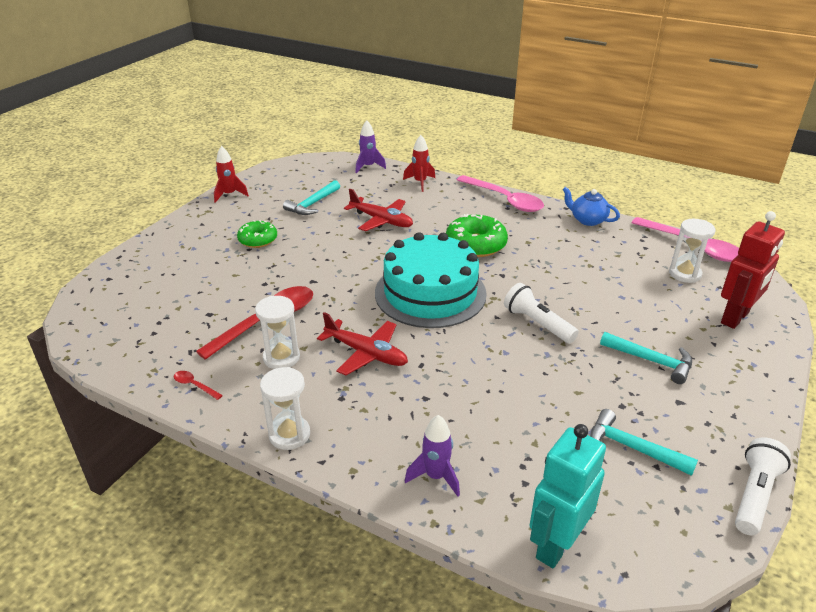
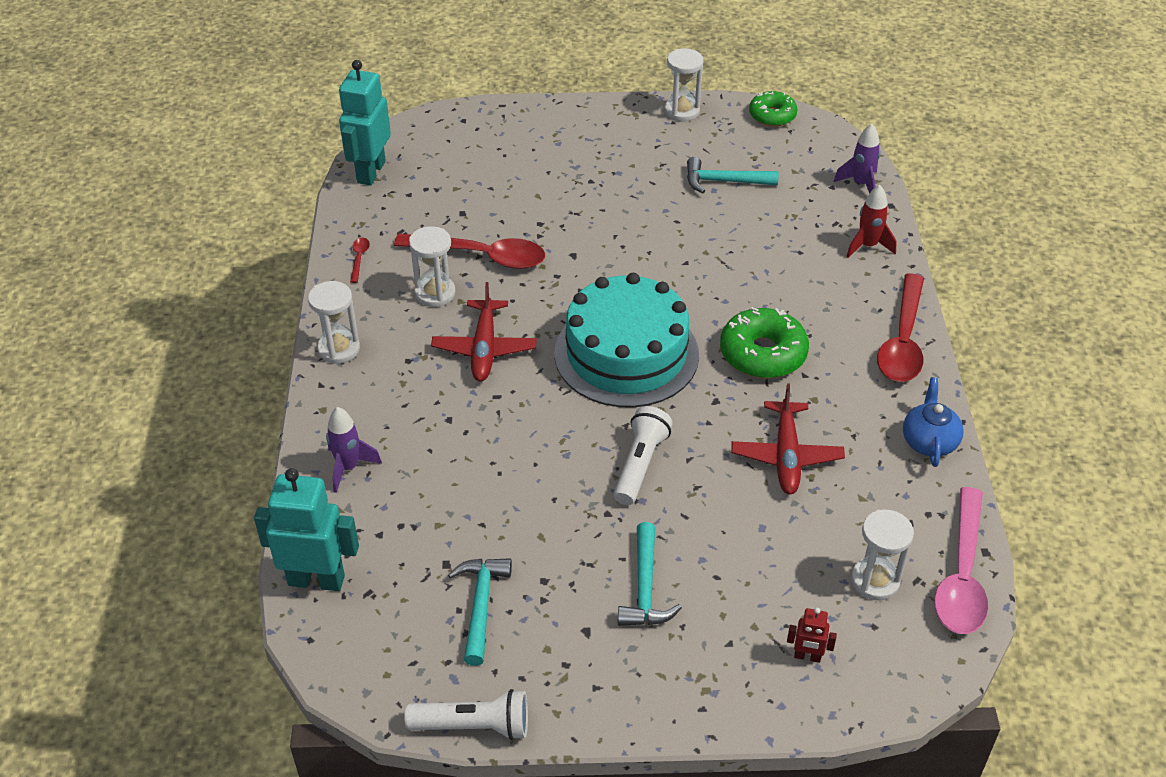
camera: 60 degrees right, 10 degrees up
(100, 344) = (370, 172): none -> turquoise robot
(229, 195) = (682, 111): red rocket -> white hourglass
(258, 240) = (613, 178): green donut -> green donut (772, 115)
(381, 220) = (741, 252): red plane -> red plane (786, 455)
(505, 200) = (902, 341): pink spoon -> red spoon
(735, 318) = (807, 656): red robot -> red robot, size x0.46

